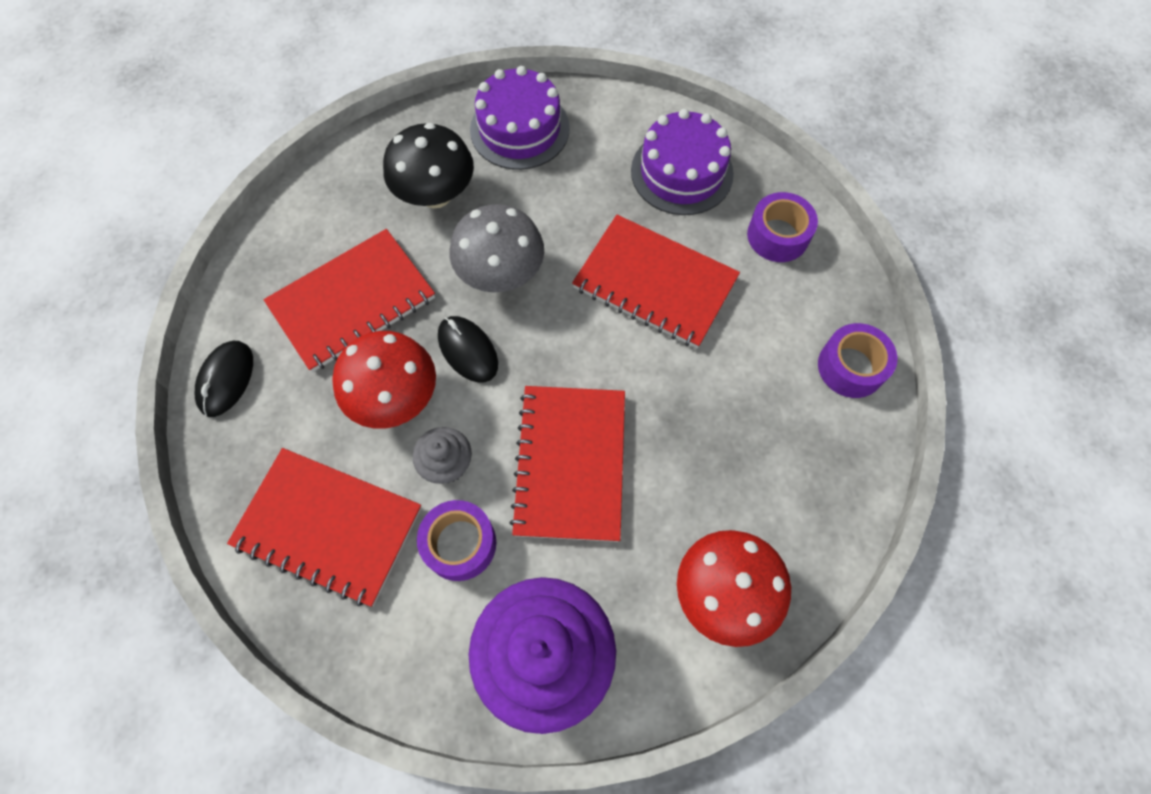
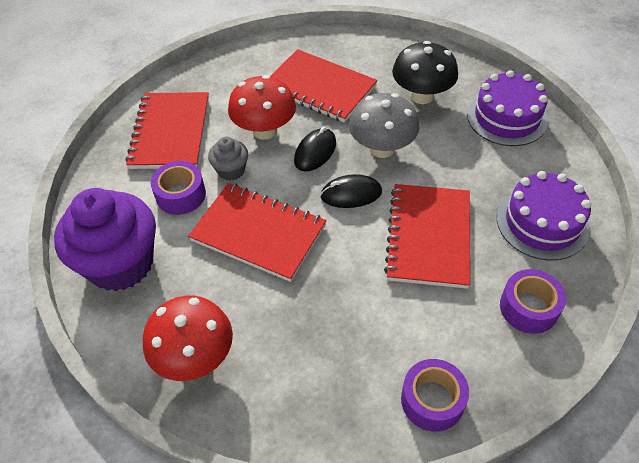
camera: 70 degrees right, 15 degrees down
(226, 379) = (242, 58): black mouse -> black mouse (351, 194)
(570, 463) = (258, 233): red notebook -> red notebook turned 45 degrees clockwise

